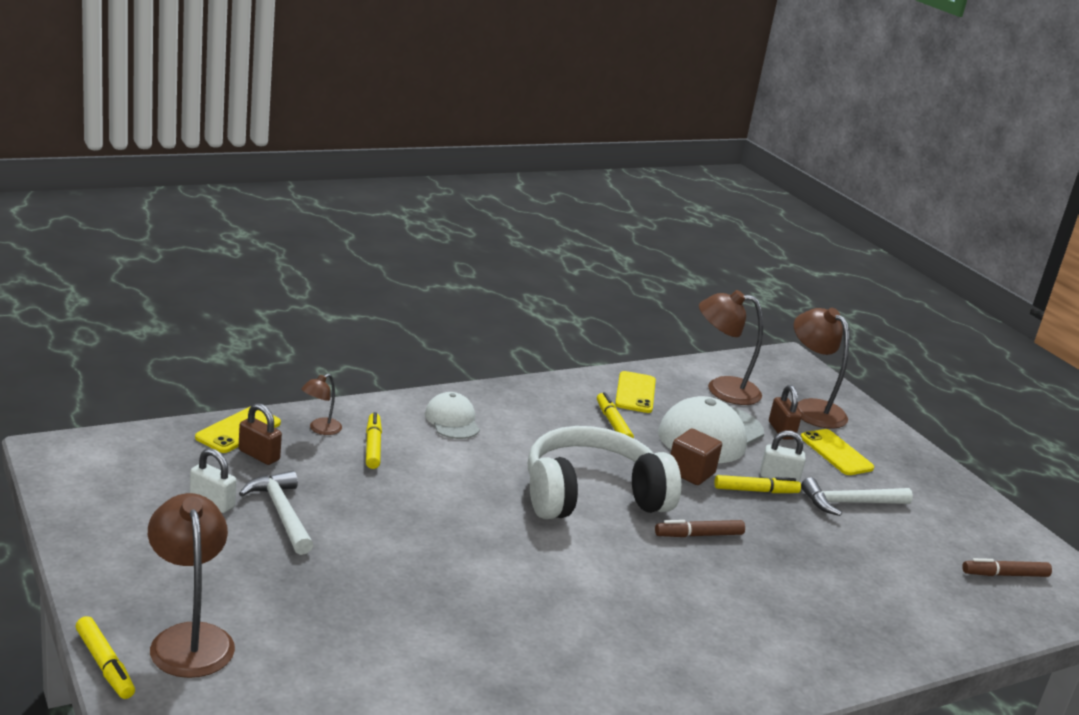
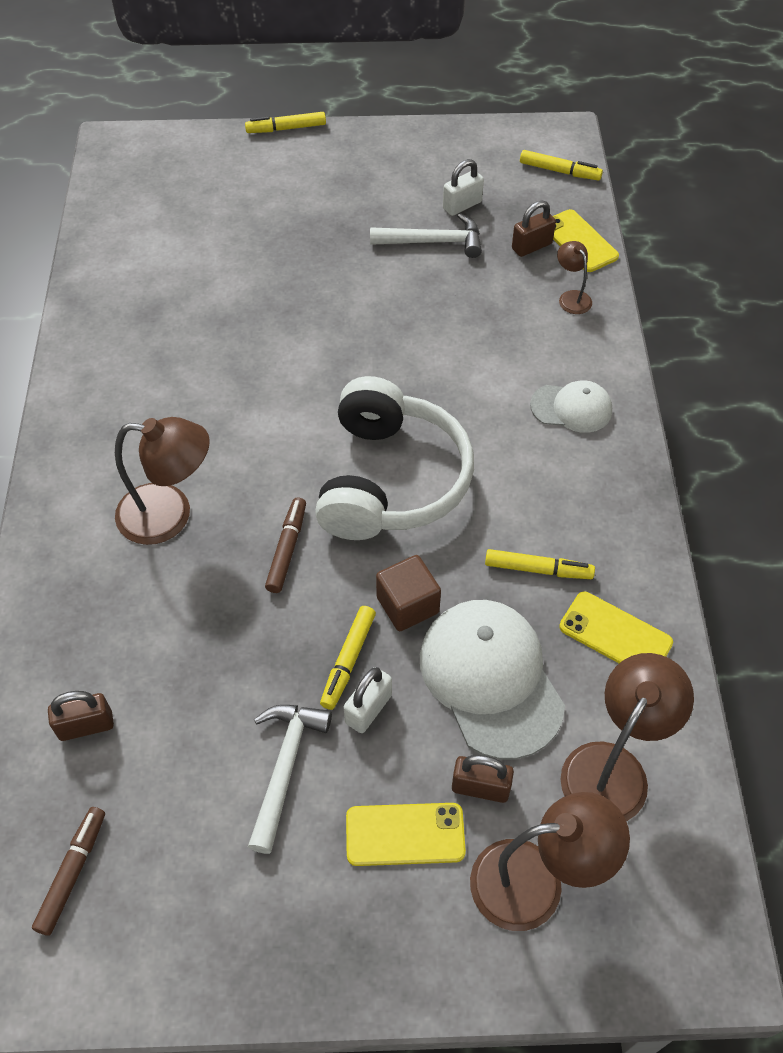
camera: 120 degrees right, 30 degrees up
(189, 638) = (294, 167): brown lamp -> brown lamp (170, 515)
(373, 446) = (530, 328): yellow marker -> yellow marker (559, 171)
(923, 598) = (86, 726): none -> brown padlock

